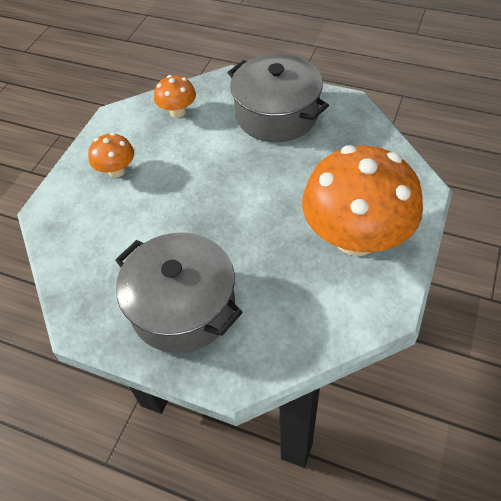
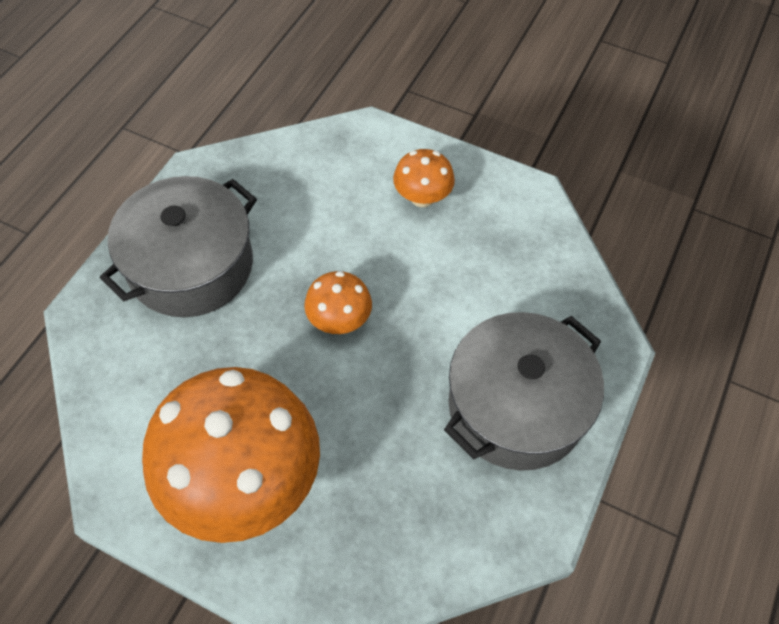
camera: 90 degrees right, 5 degrees up
(178, 112) = (534, 269): orange mushroom -> orange mushroom (339, 320)

